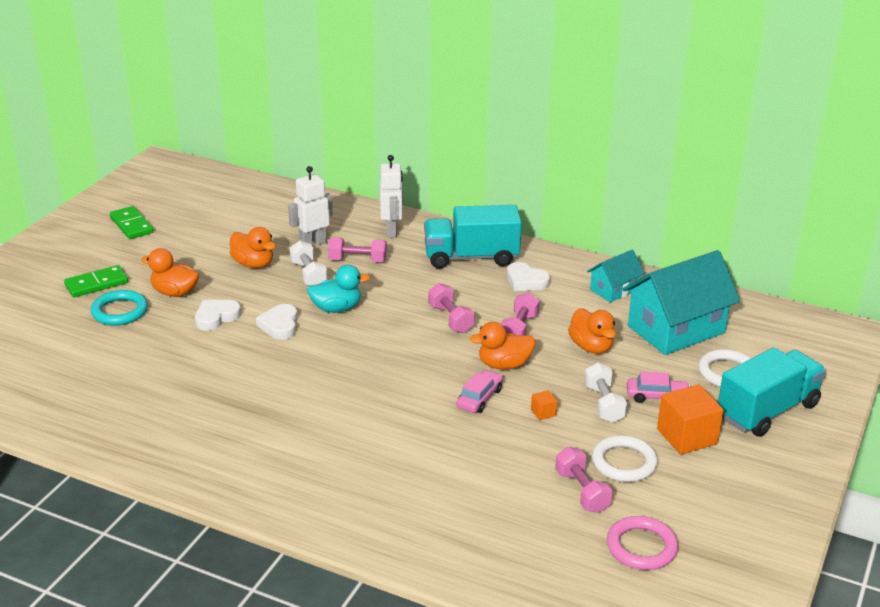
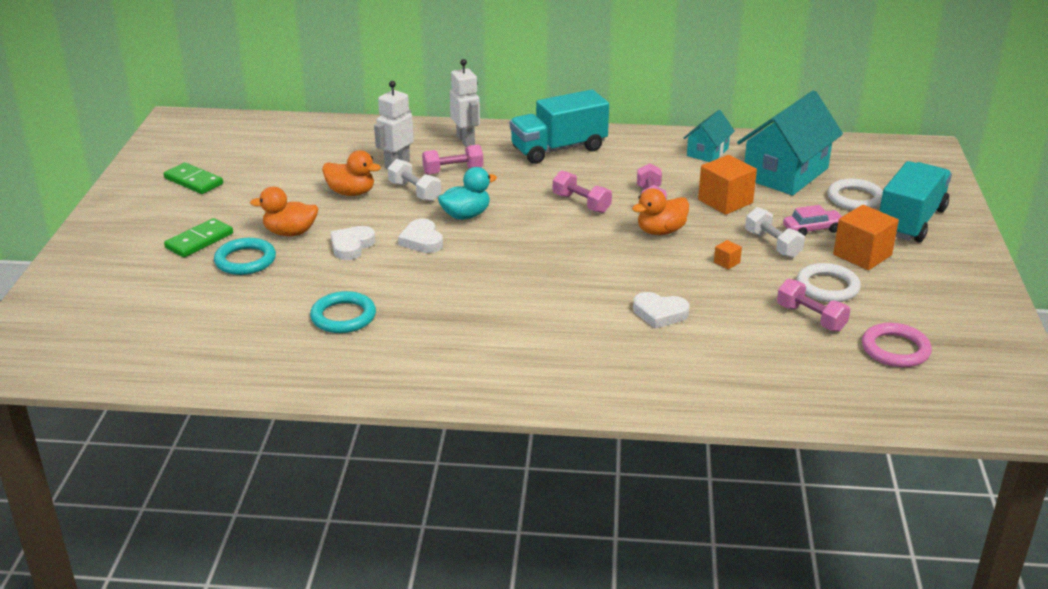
camera: 20 degrees left, 0 degrees up
(161, 385) = (343, 316): none -> turquoise ring
(479, 398) = (661, 263): pink car -> none
(526, 281) = (624, 159): white heart -> white heart (659, 313)
(591, 347) = (725, 201): orange duck -> orange cube

